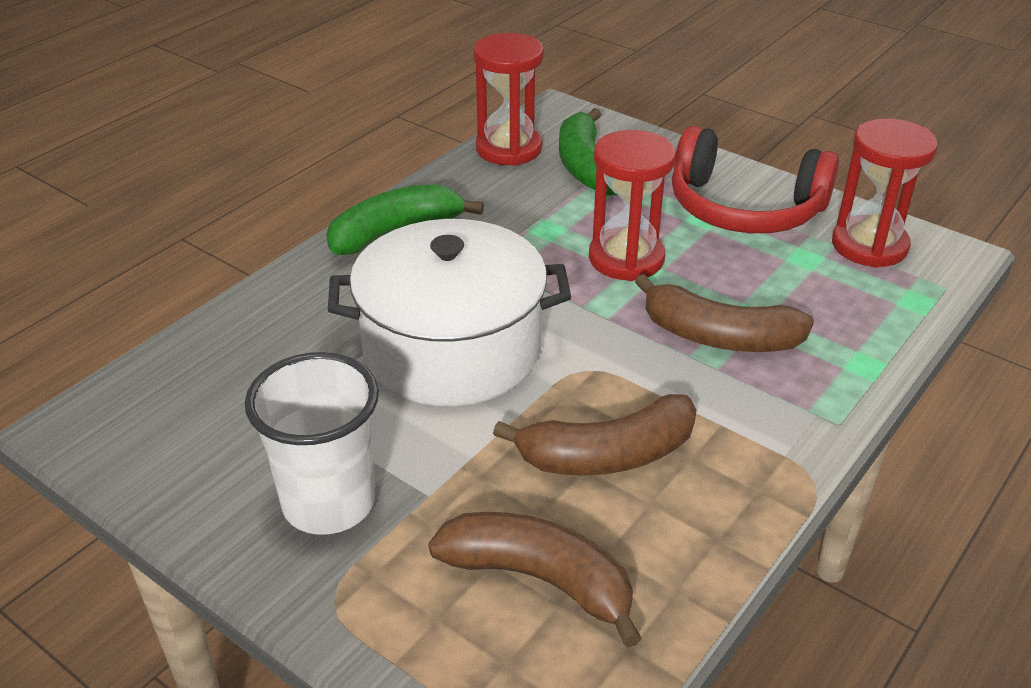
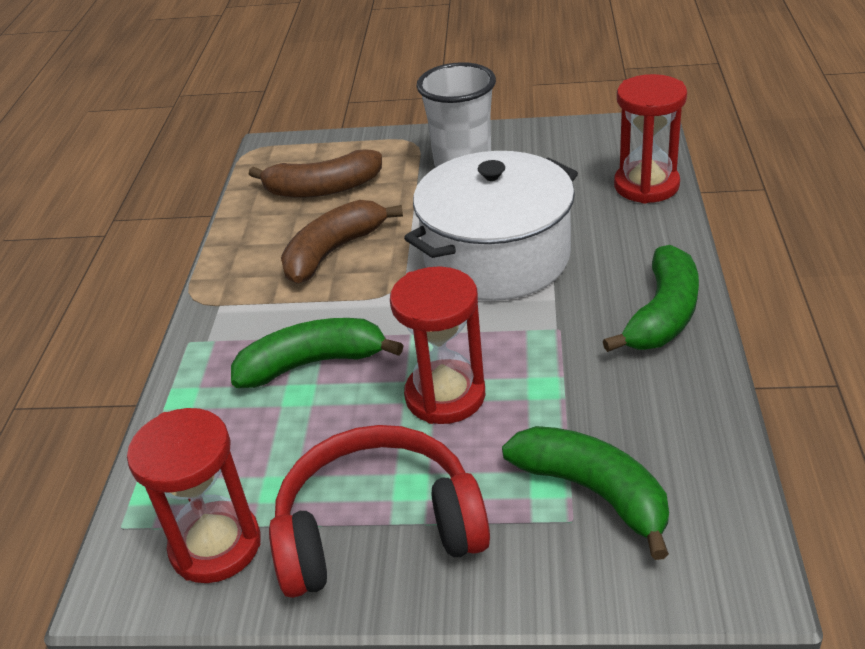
camera: 150 degrees right, 0 degrees up
(508, 149) = (707, 470): red hourglass -> red hourglass (646, 185)
(719, 337) = (312, 363): brown banana -> green banana

